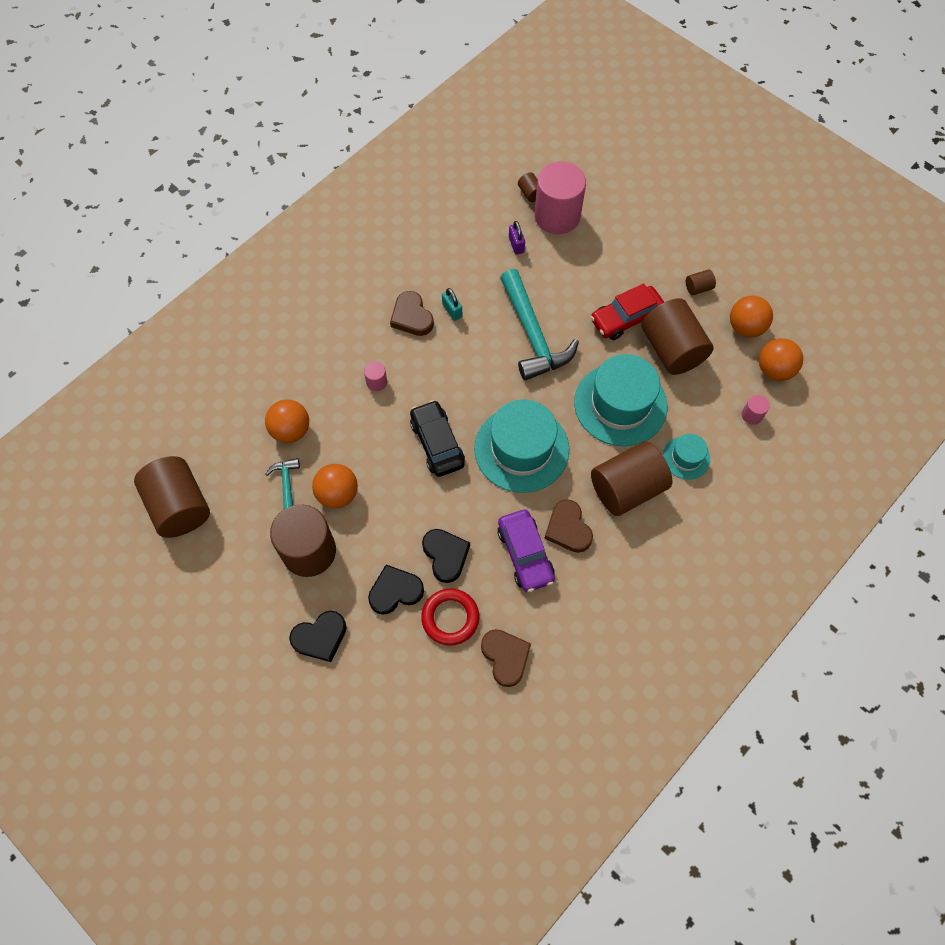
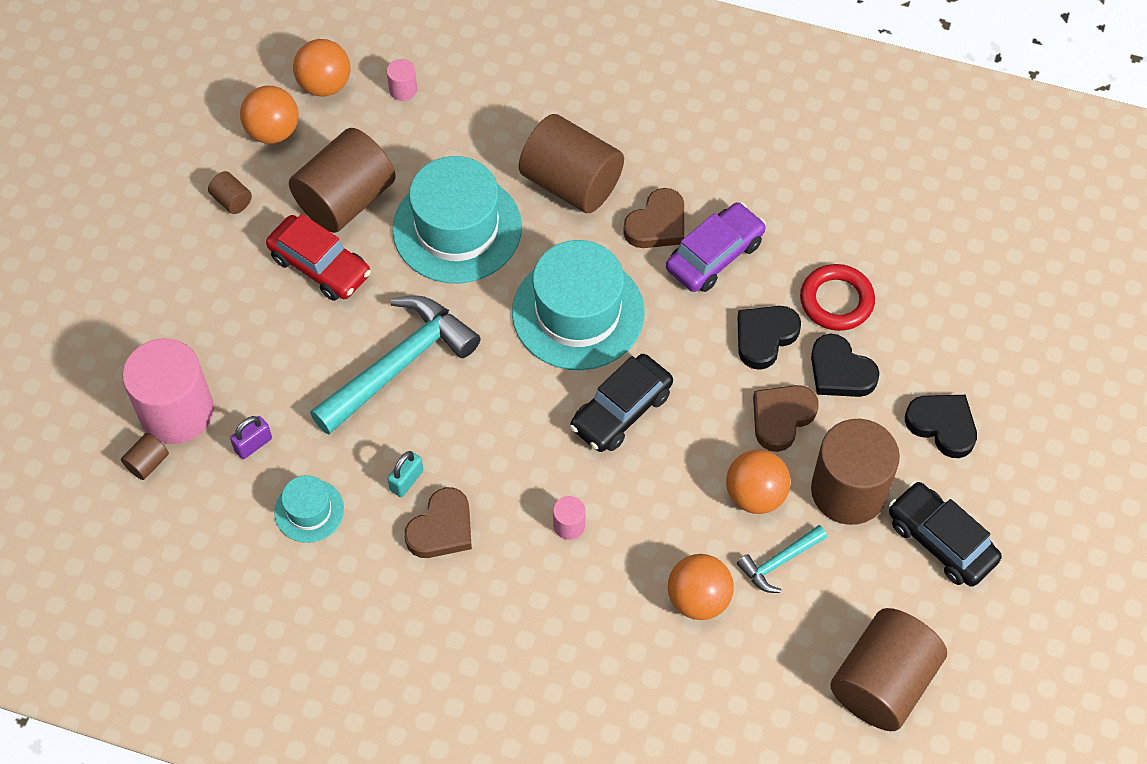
camera: 115 degrees left, 5 degrees down
(244, 590) = (941, 541): none -> black car
(505, 657) = (847, 228): brown heart -> brown heart (781, 418)
(686, 457) = (497, 137): turquoise hat -> turquoise hat (309, 511)

